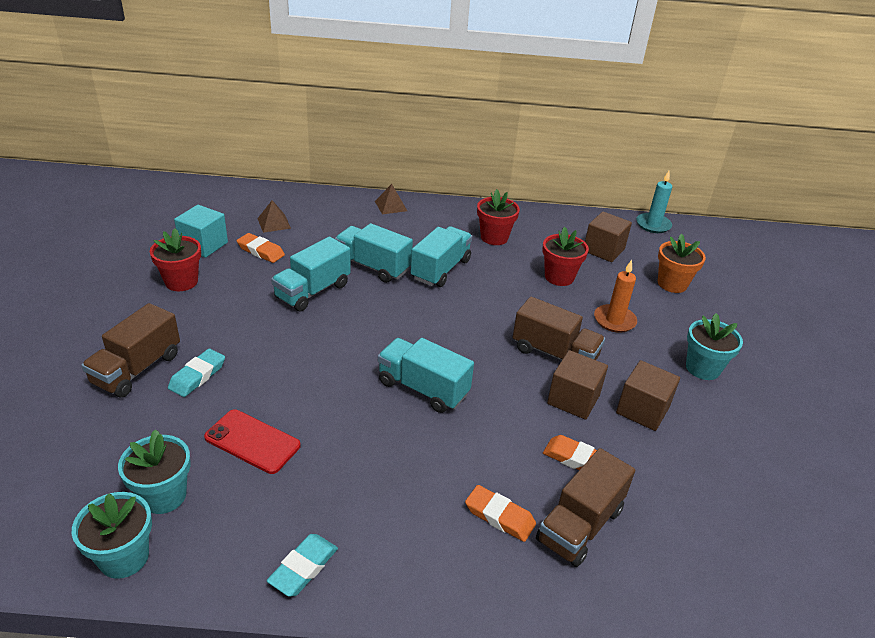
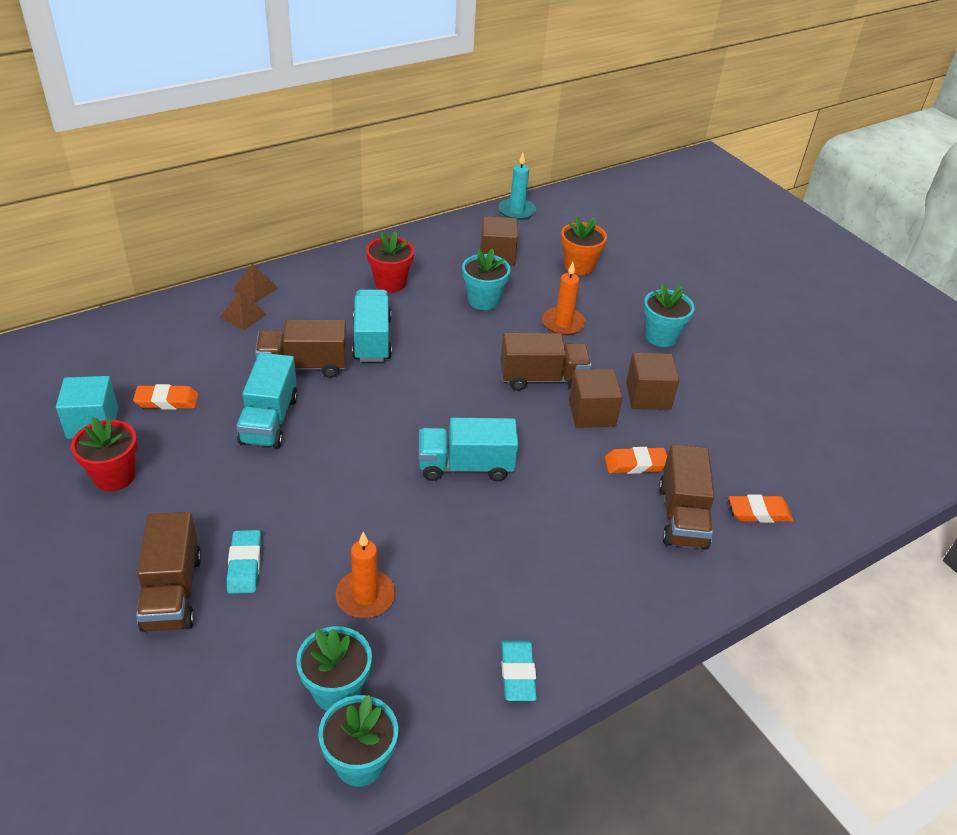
camera: 35 degrees left, 5 degrees up
(252, 441) = (365, 596): red phone -> orange candle
(274, 223) = (147, 362): brown pyramid -> brown pyramid (243, 316)
(373, 266) = (303, 366): turquoise truck -> brown truck
(499, 516) = (622, 542): orange eraser -> orange eraser (759, 512)
(559, 277) = (483, 300): red flower pot -> turquoise flower pot

